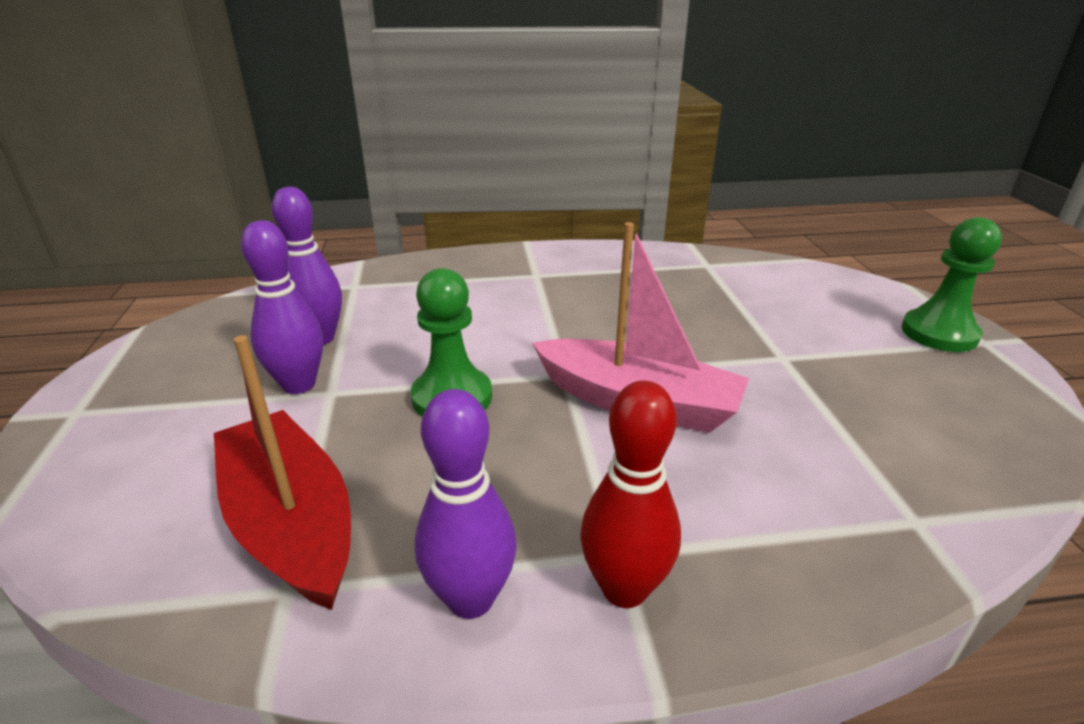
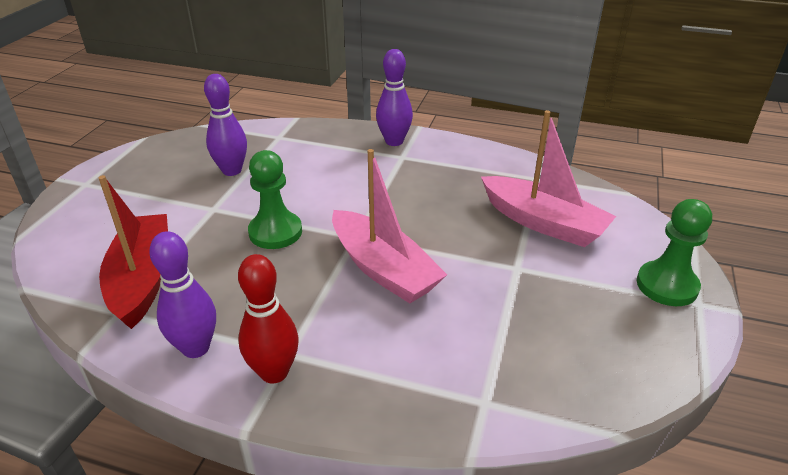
camera: 25 degrees right, 5 degrees up
(299, 384) = (200, 199): purple bowling pin -> purple bowling pin (394, 141)
(759, 305) = (543, 223): none -> pink boat

